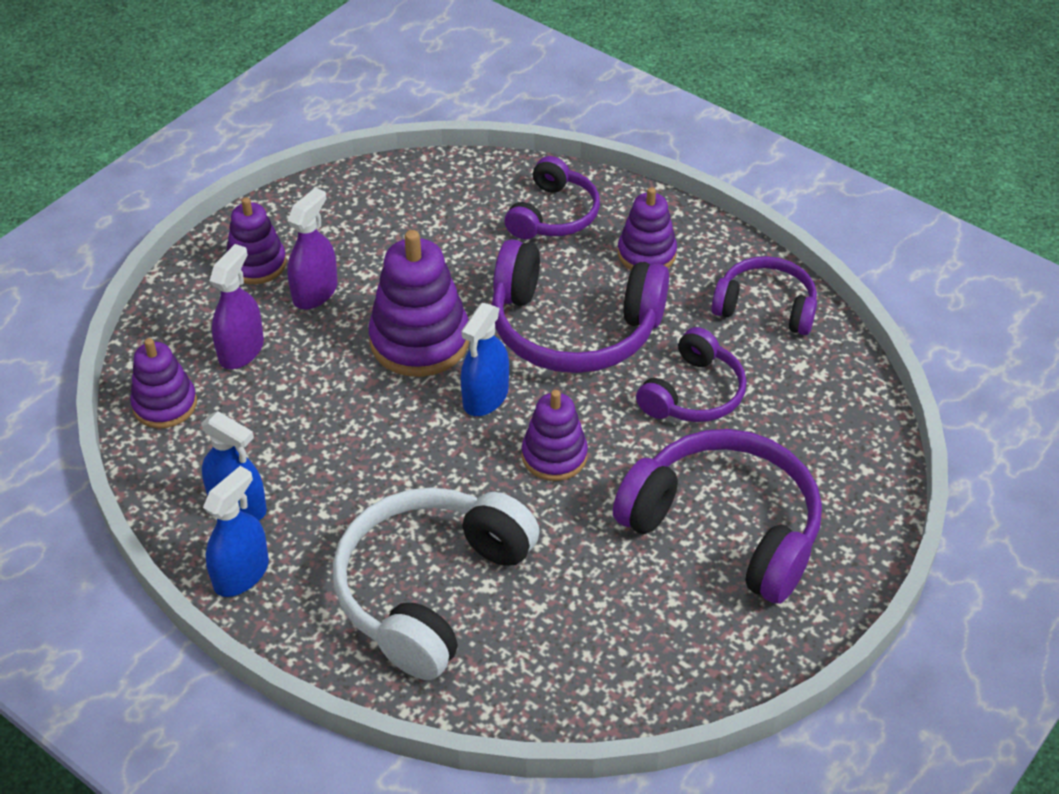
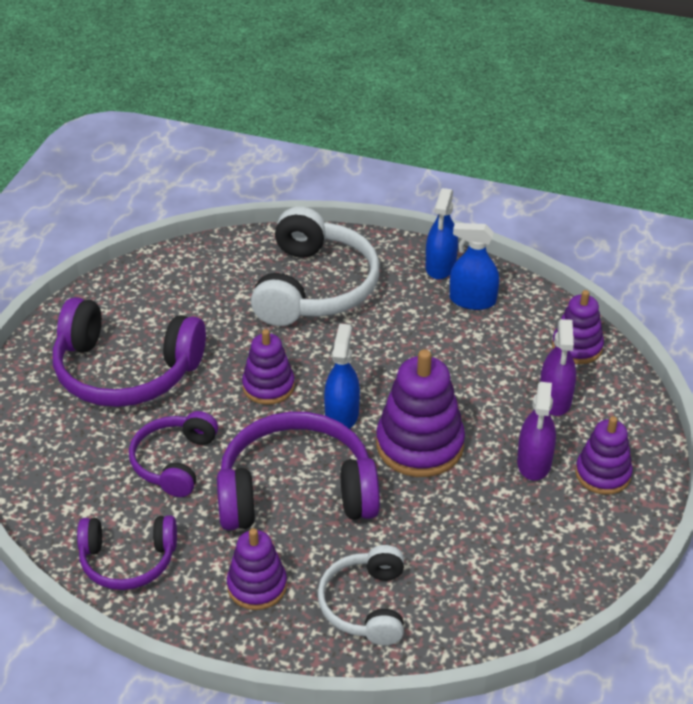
camera: 160 degrees right, 5 degrees down
(553, 215) = (366, 605): purple headphones -> white headphones

